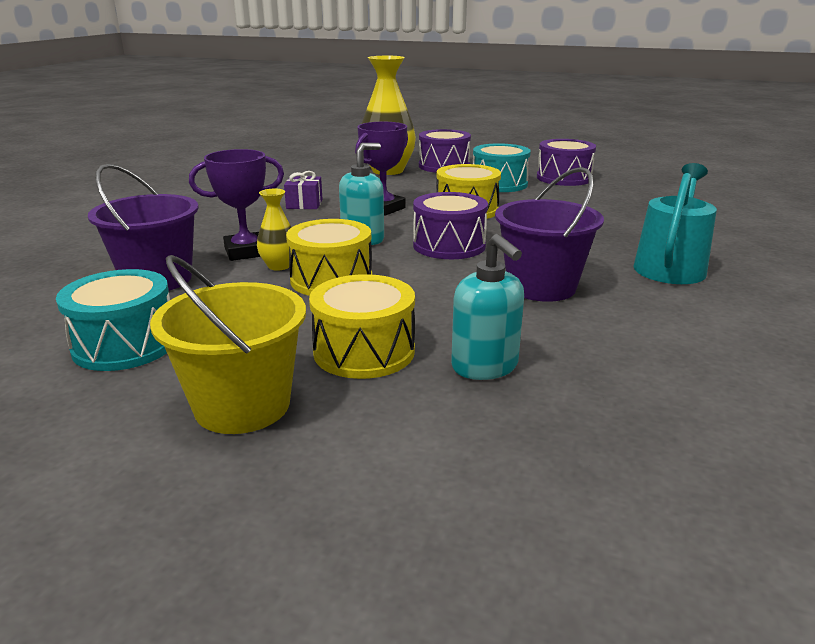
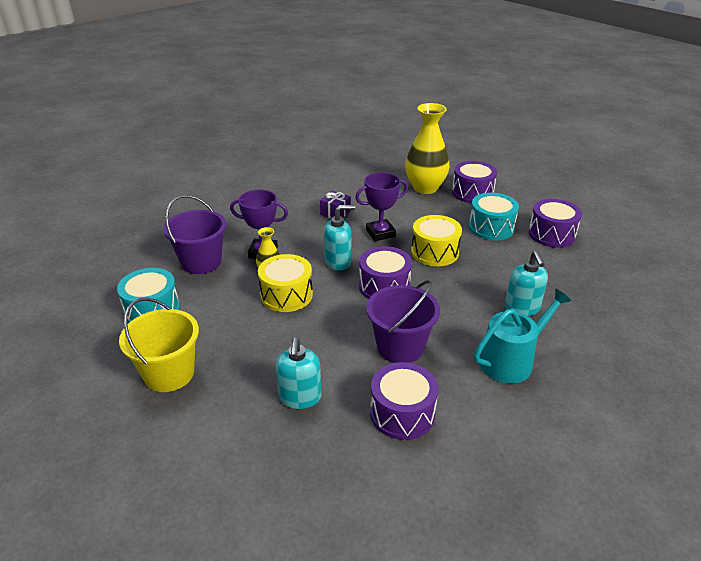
camera: 30 degrees right, 10 degrees up
(364, 351) = (252, 360): yellow drum -> none
(618, 228) = (522, 308): none -> turquoise soap dispenser
(631, 340) = (402, 413): none -> purple drum

